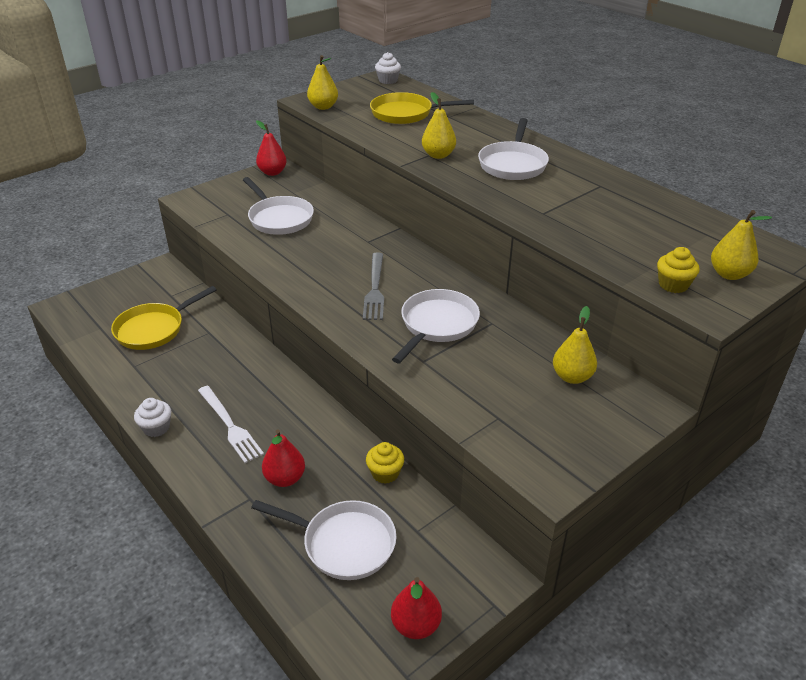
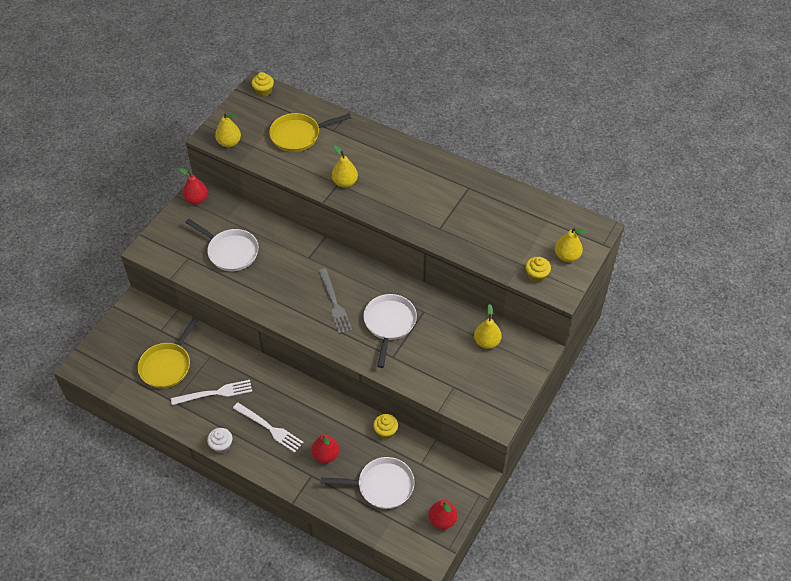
camera: 20 degrees left, 15 degrees up
(188, 370) = (215, 393): none -> white fork
(388, 80) = (263, 91): white cupcake -> yellow cupcake
(513, 164) = (402, 179): white pan -> none

